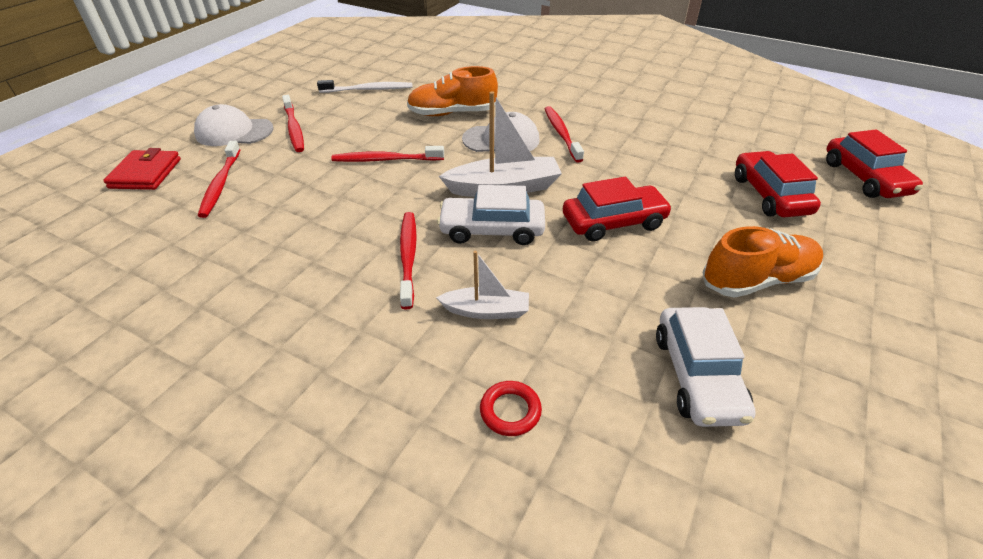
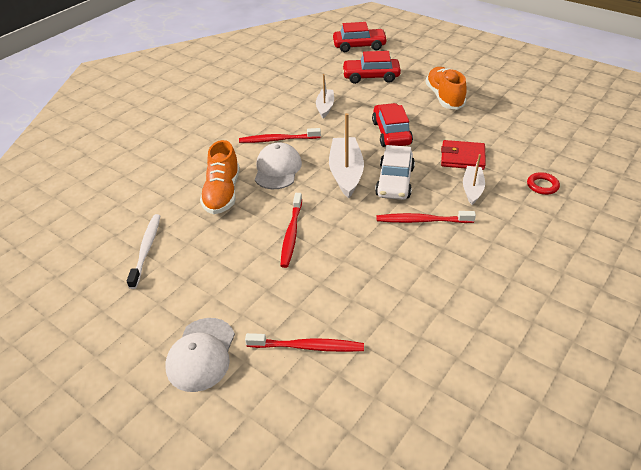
camera: 80 degrees left, 0 degrees up
(145, 173) = (272, 421): red wallet -> red wallet (462, 157)
(294, 129) = (213, 302): red toothbrush -> none
(654, 160) = (325, 107): none -> white boat
(697, 376) = (511, 127): white car -> none

